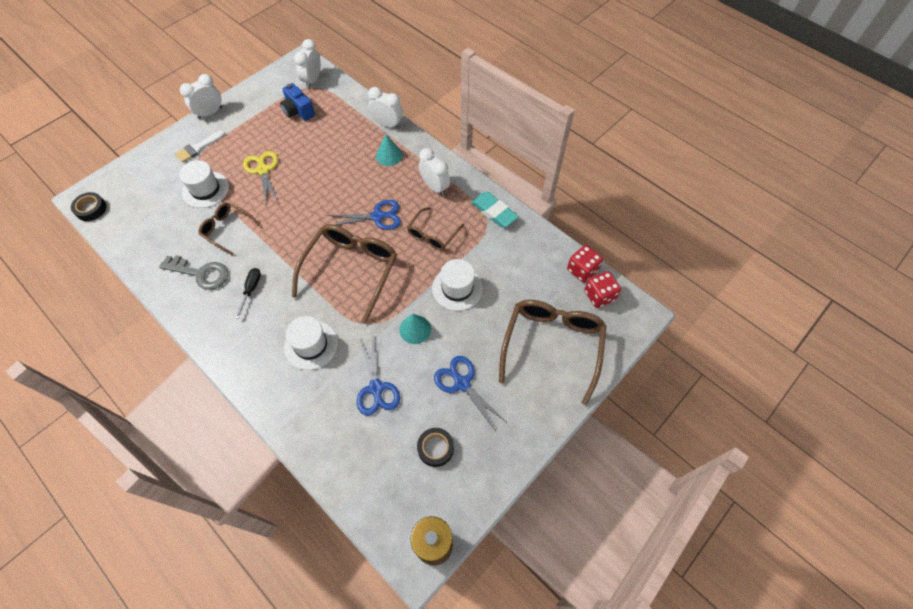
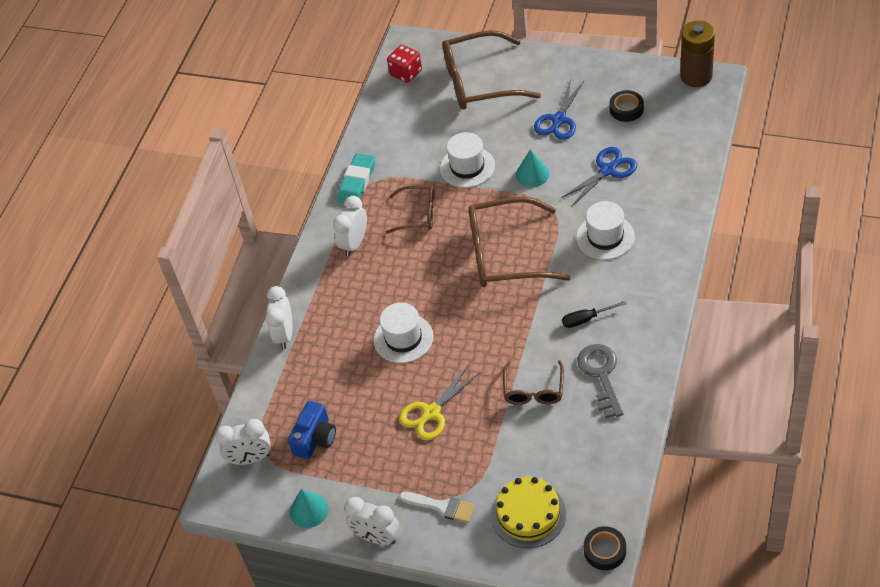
camera: 110 degrees left, 10 degrees down
(151, 185) = (528, 514): none -> yellow cake
(205, 189) = (496, 451): white hat -> white hat (403, 338)
(378, 216) = (425, 269): blue scissors -> none
(389, 155) = (333, 306): turquoise cone -> turquoise cone (309, 510)
(582, 270) = (385, 94): red dice -> none

